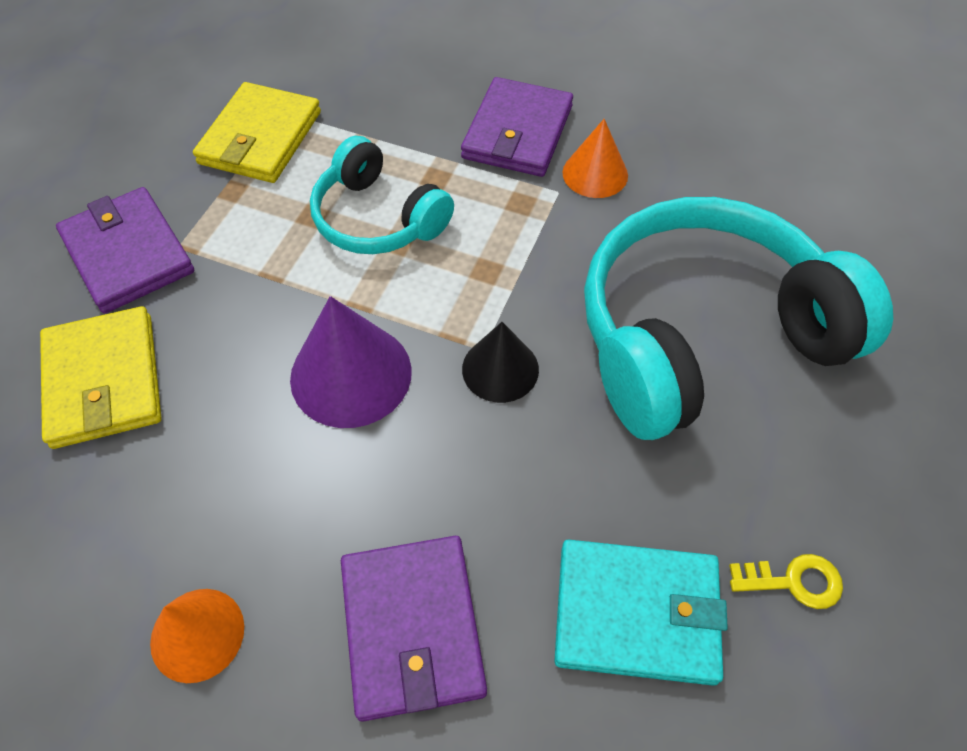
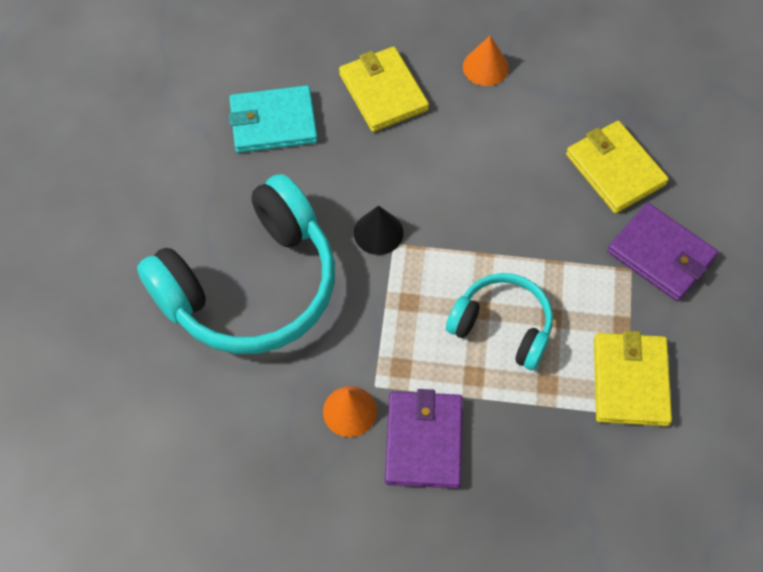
camera: 165 degrees right, 5 degrees up
(351, 374) = (469, 207): purple cone -> none
(412, 628) = (383, 92): purple wallet -> yellow wallet
(793, 581) = (193, 154): yellow key -> none

